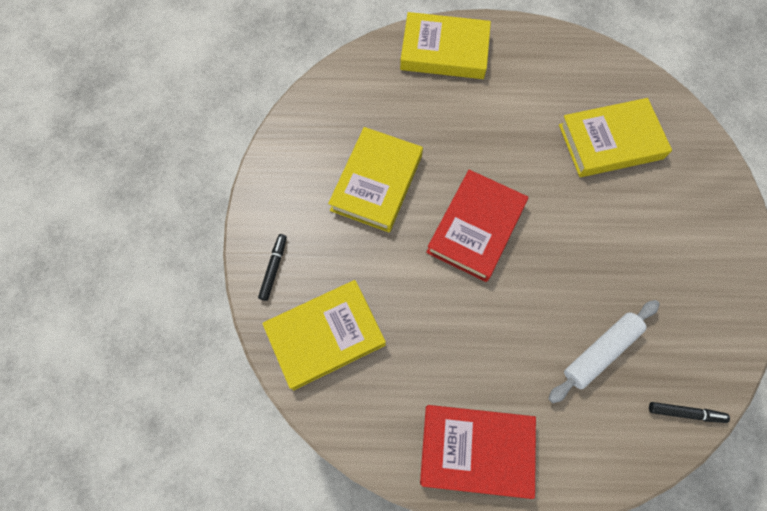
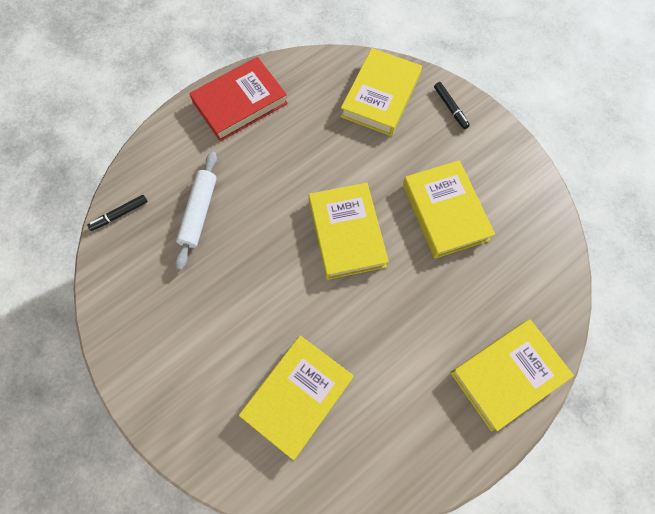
camera: 140 degrees right, 0 degrees up
(475, 228) = (347, 233): red book -> yellow book

